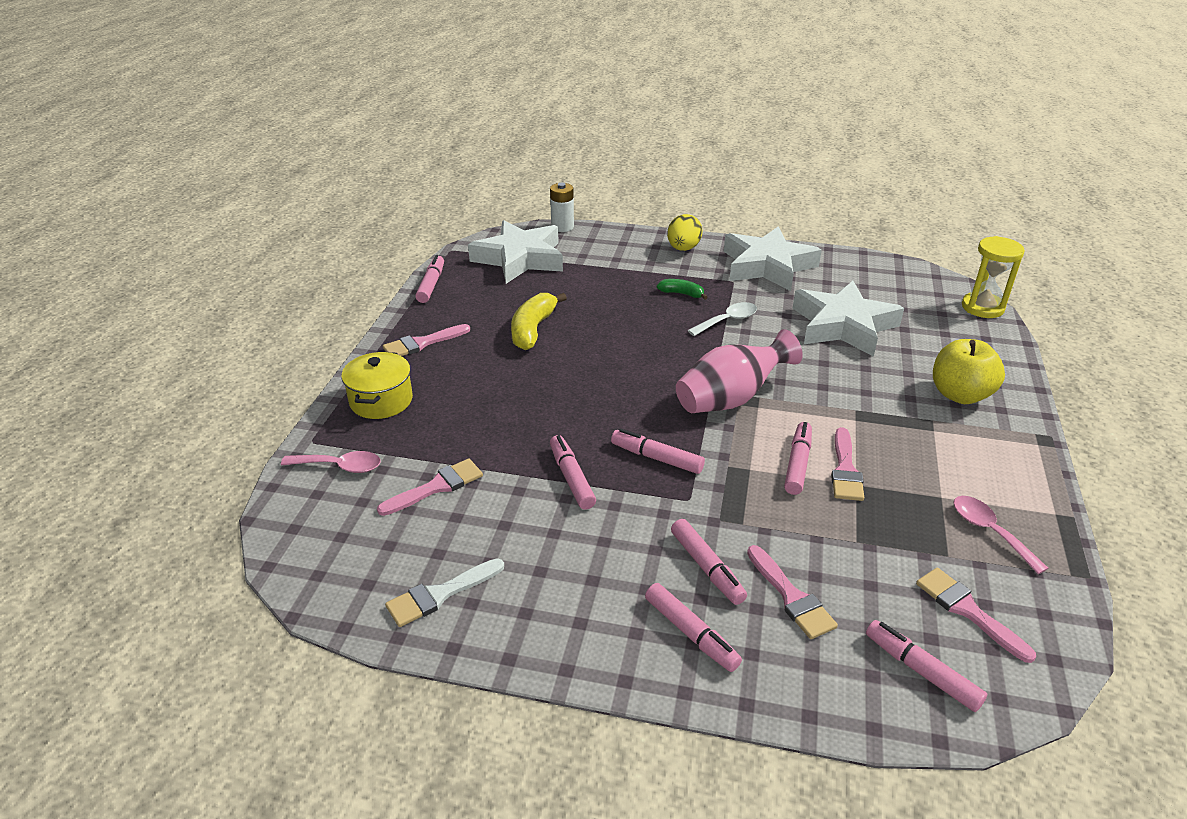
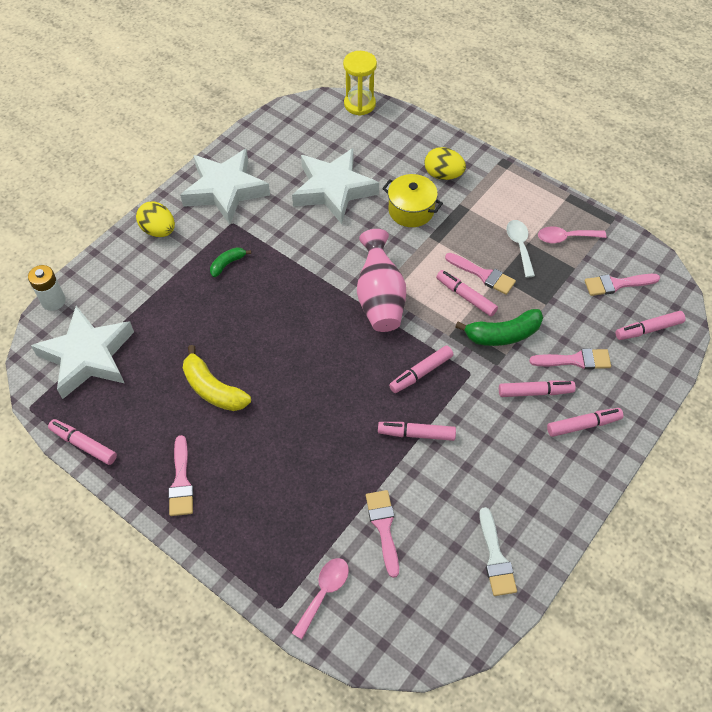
camera: 65 degrees left, 20 degrees up
(381, 400) = (250, 538): yellow pot -> yellow pot (411, 210)
(727, 321) = (284, 253): white spoon -> white spoon (519, 246)
(770, 512) = (503, 334): none -> green banana
(960, 395) = (443, 175): yellow apple -> yellow egg

